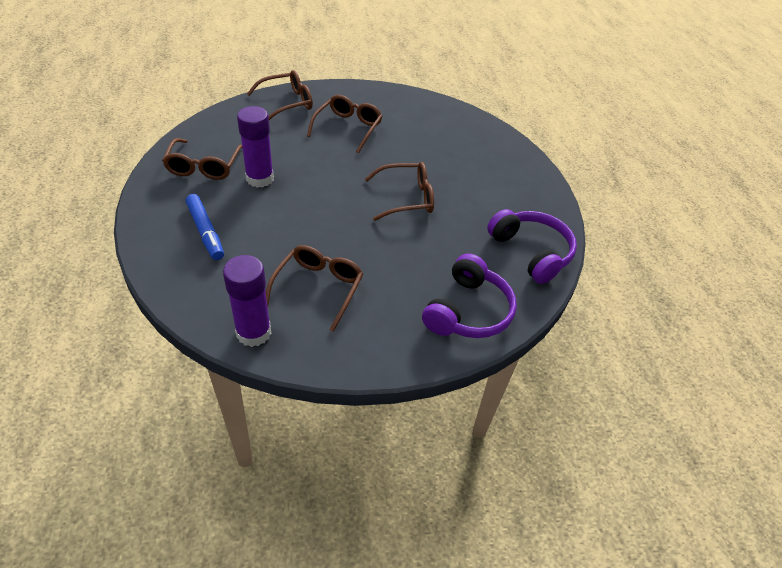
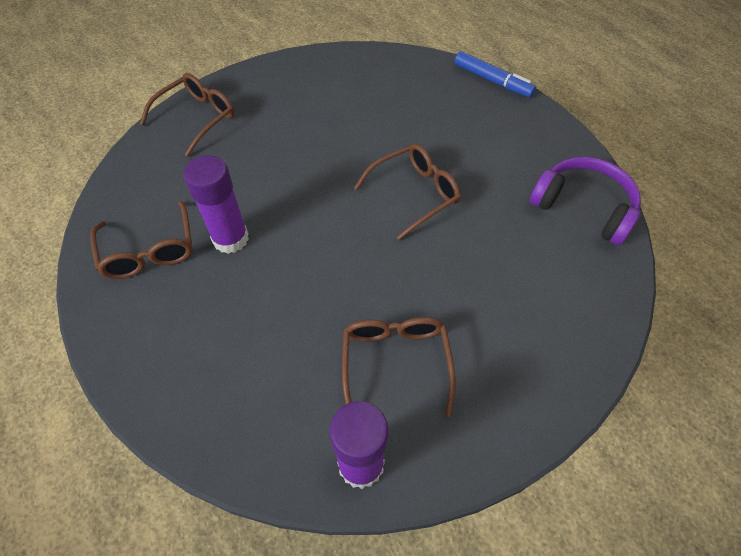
camera: 20 degrees left, 10 degrees up
(205, 232) = (211, 345): blue marker -> blue marker (492, 81)
(348, 128) = (290, 126): brown glasses -> none
(468, 311) = (571, 314): purple headphones -> none

